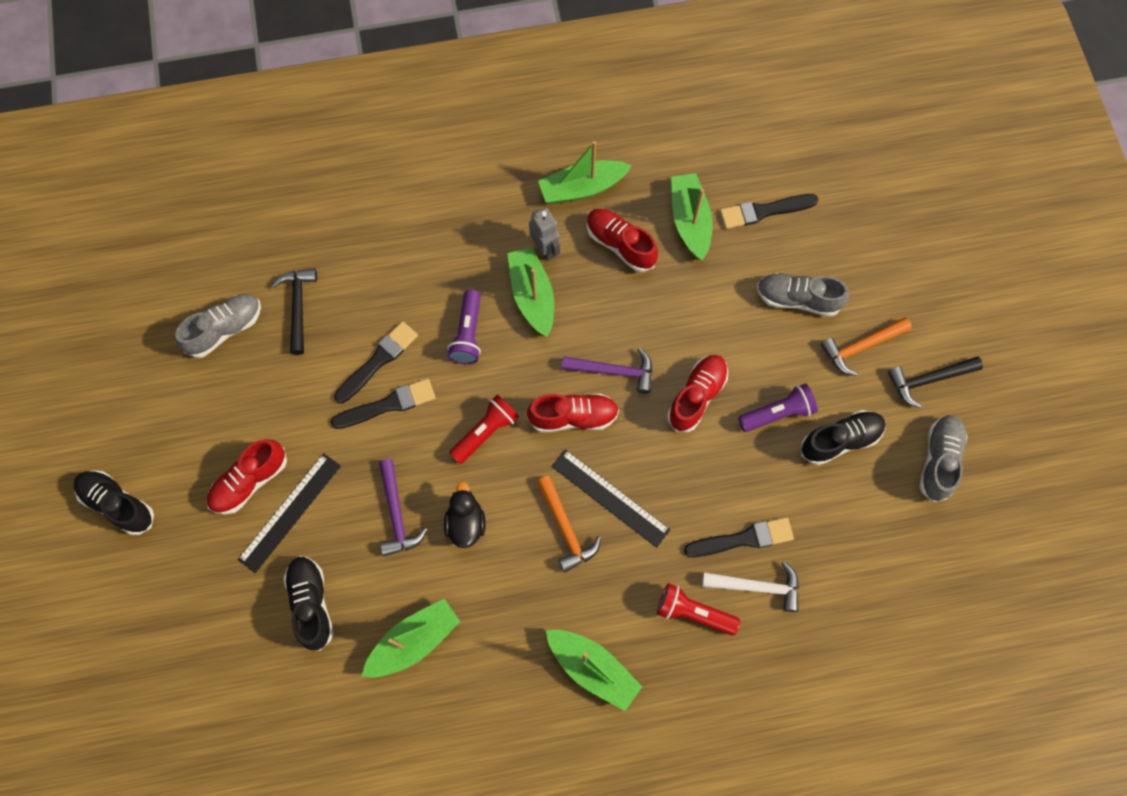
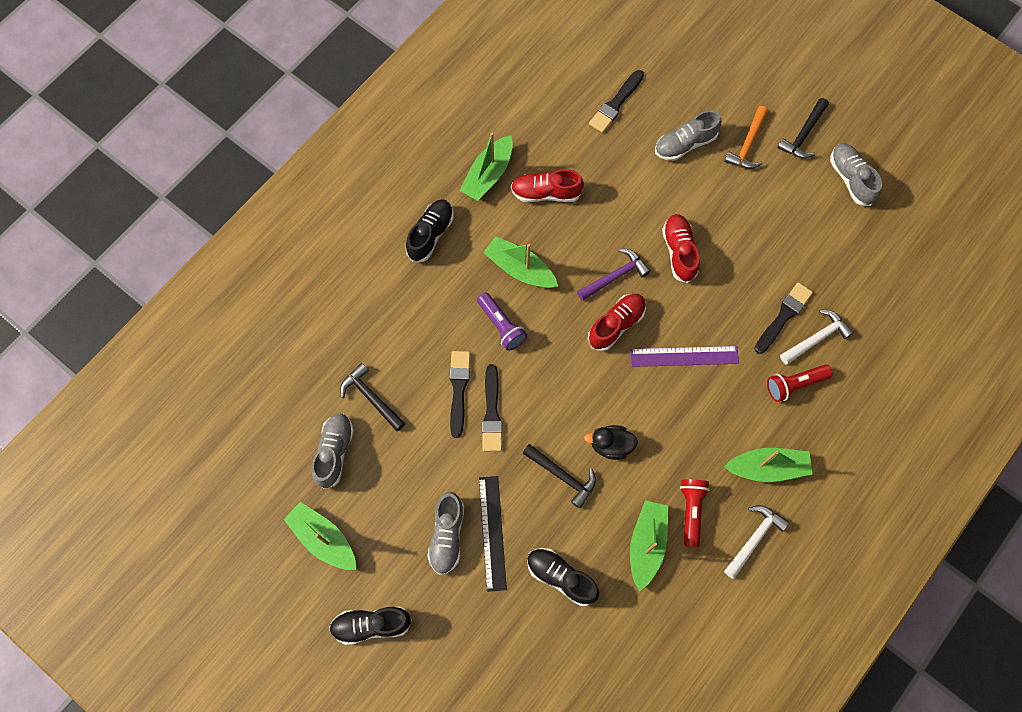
camera: 40 degrees left, 0 degrees up
(250, 481) = (447, 536): red shoe -> grey shoe
(388, 405) = (492, 412): black brush -> black brush turned 150 degrees clockwise
(397, 514) = (563, 476): purple hammer -> black hammer
(466, 523) = (611, 445): black duck -> black duck turned 45 degrees counterclockwise
(485, 432) = (570, 379): red flashlight -> red flashlight (691, 511)
(518, 724) = (754, 538): none -> white hammer
(545, 249) = (500, 232): grey robot -> none
(566, 529) = (675, 397): orange hammer -> none
(610, 498) = (684, 356): black ruler -> purple ruler
(690, 221) = (575, 144): green boat -> green boat (323, 539)
(777, 413) = (736, 224): purple flashlight -> none
(840, 440) = (786, 211): black shoe -> black shoe (430, 234)

